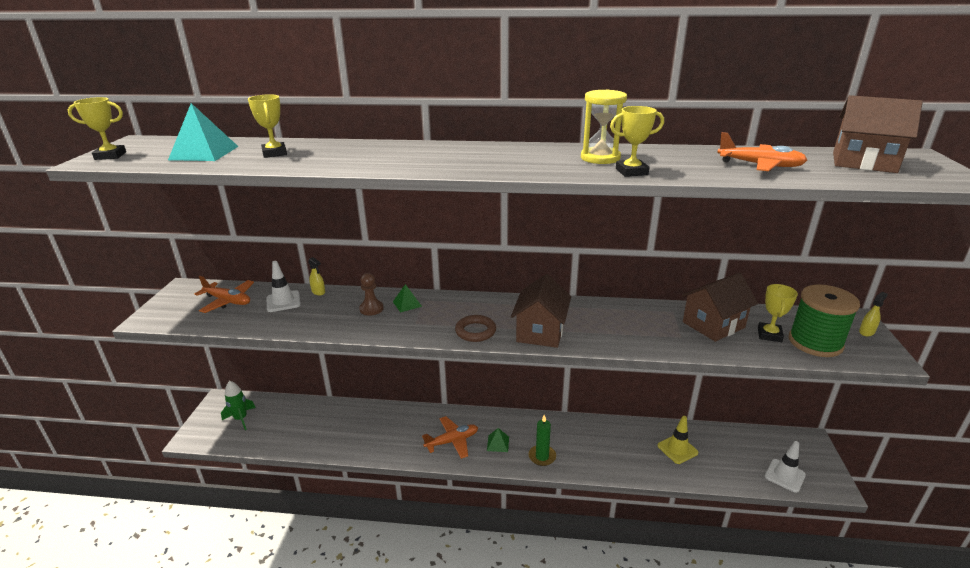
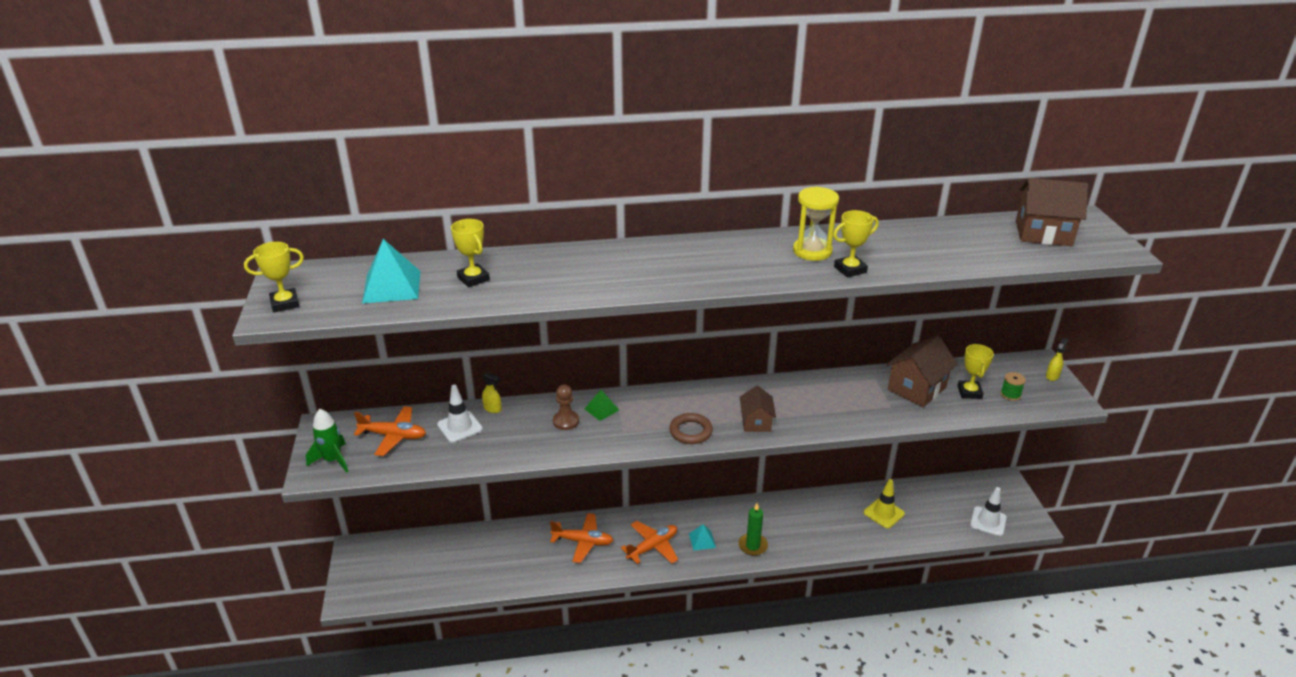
camera: 15 degrees left, 5 degrees up
(241, 419) = (395, 566): green rocket -> green rocket (333, 460)
(498, 443) = (702, 540): green pyramid -> turquoise pyramid
(540, 332) = (756, 422): brown house -> brown house, size x0.63
(760, 165) = (958, 247): orange plane -> orange plane (583, 542)
(815, 342) = (1010, 394): green spool -> green spool, size x0.41

